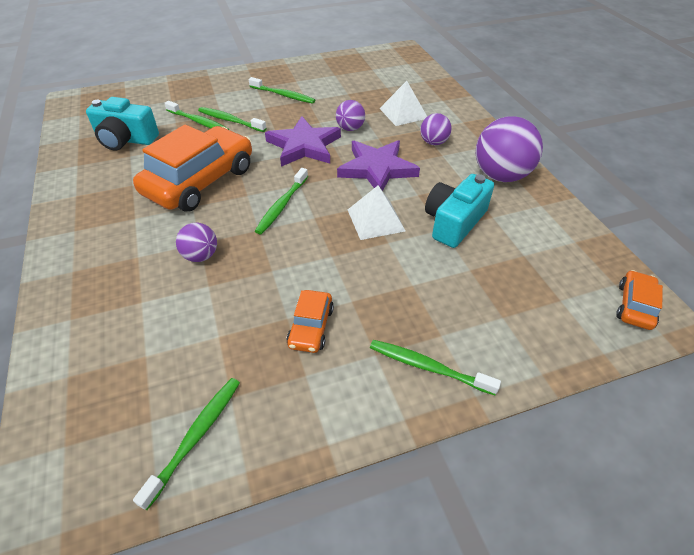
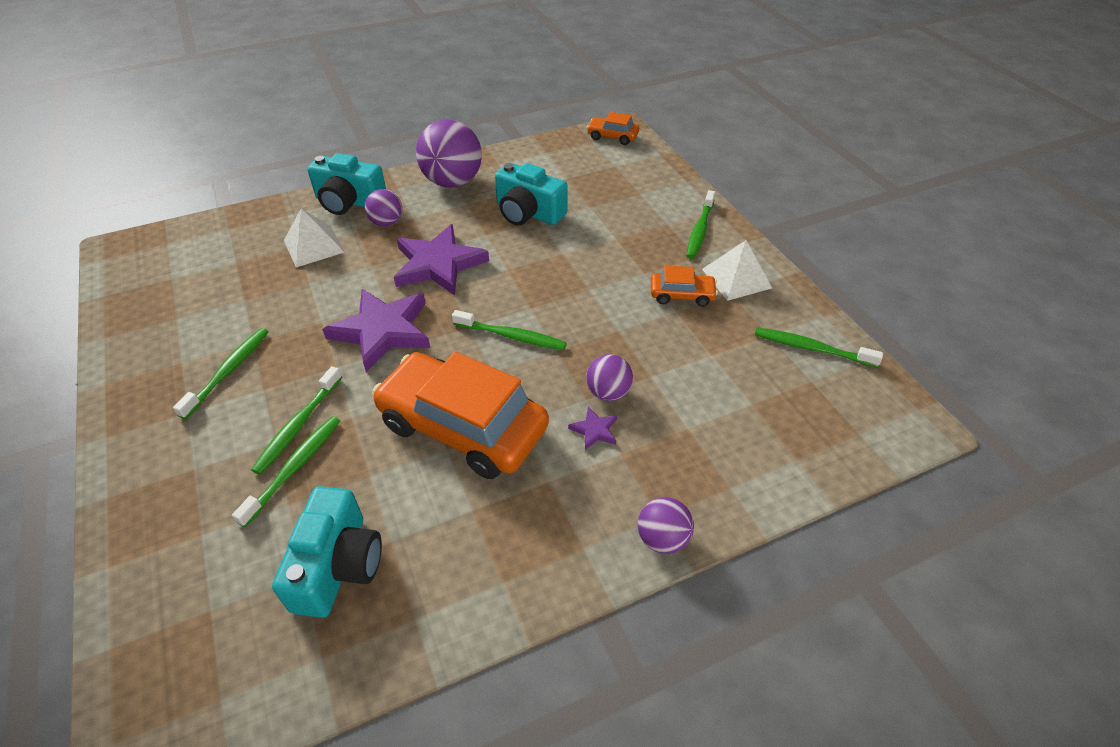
camera: 95 degrees left, 0 degrees up
(166, 244) = (594, 430): none -> purple star
(350, 128) = (344, 291): purple ball -> purple ball (662, 538)
(376, 220) = (530, 262): white pyramid -> white pyramid (736, 278)
(462, 124) = (349, 202): none -> turquoise camera

